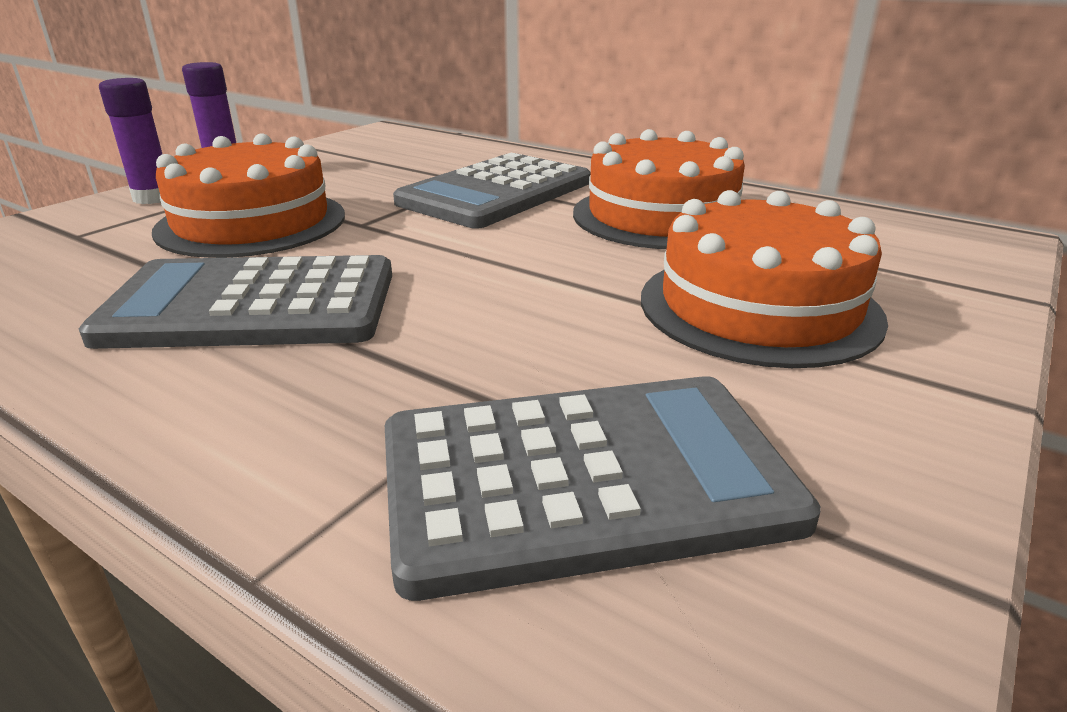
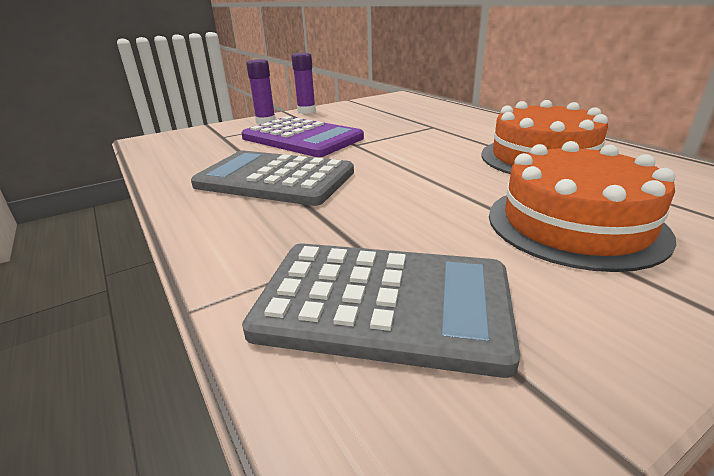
camera: 25 degrees right, 0 degrees up
(252, 222) = (302, 138): orange cake -> purple calculator
(496, 192) = (443, 134): grey calculator -> none

